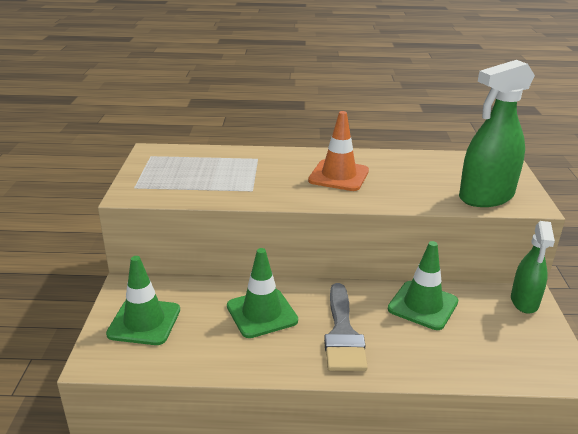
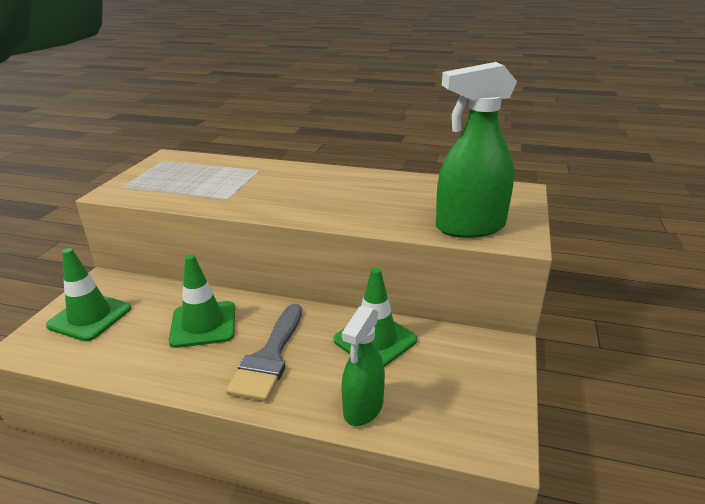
camera: 15 degrees right, 0 degrees up
(338, 176) = (325, 192): orange traffic cone -> none
(524, 302) = (495, 352): green spray bottle -> green spray bottle (363, 408)

